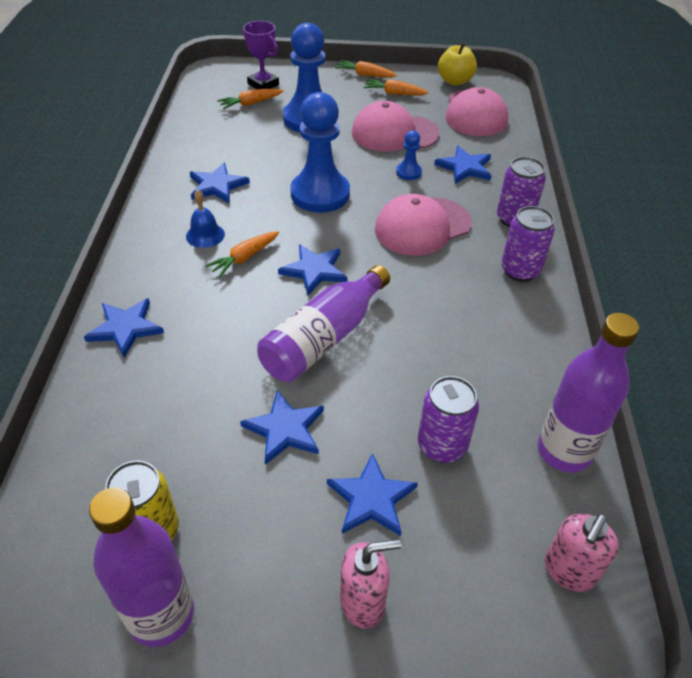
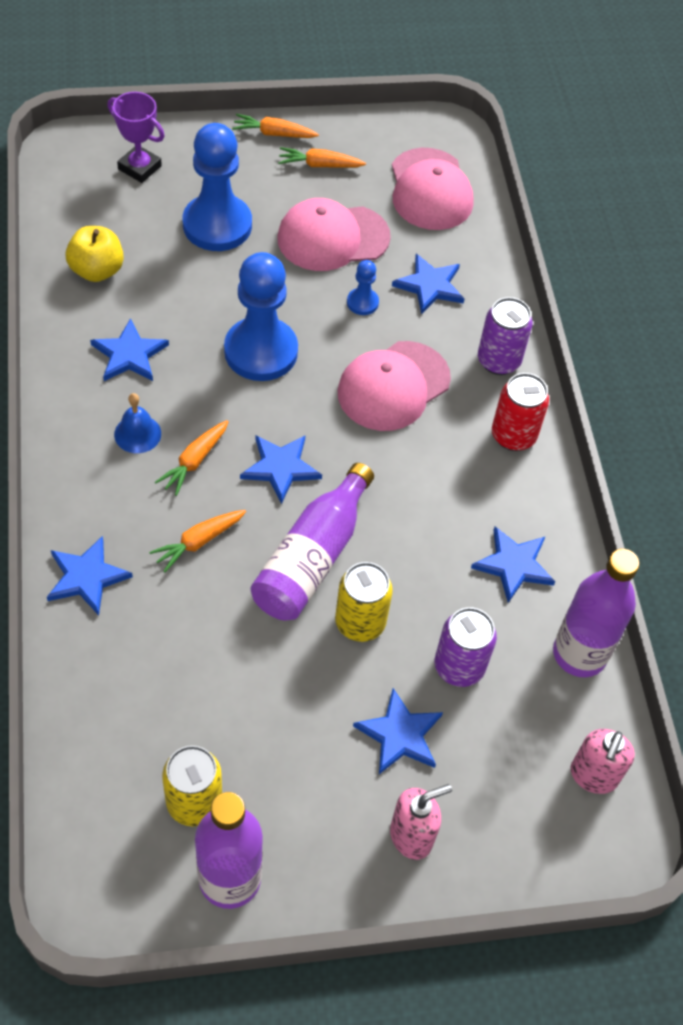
camera: 15 degrees left, 10 degrees up
(250, 104) = (132, 206): orange carrot -> orange carrot (198, 542)
(285, 429) = (297, 673): blue star -> blue star (513, 565)
(354, 395) = (360, 622): none -> yellow can
(455, 81) = (395, 132): yellow apple -> yellow apple (97, 270)
(520, 270) = (513, 436): purple can -> red can

